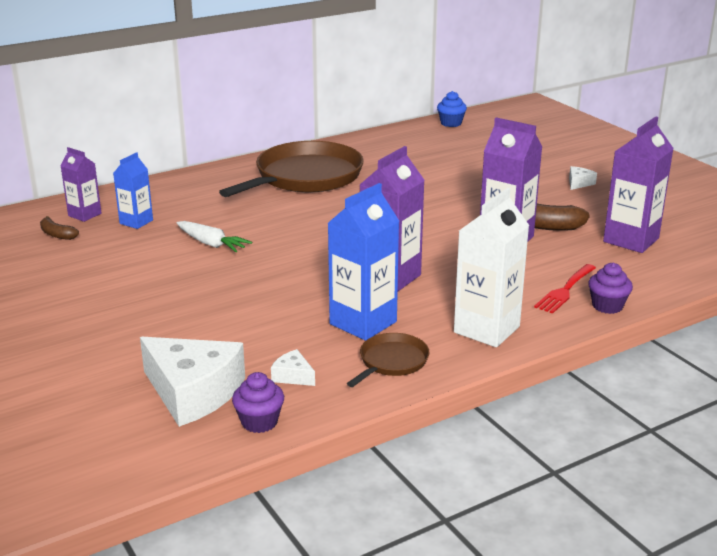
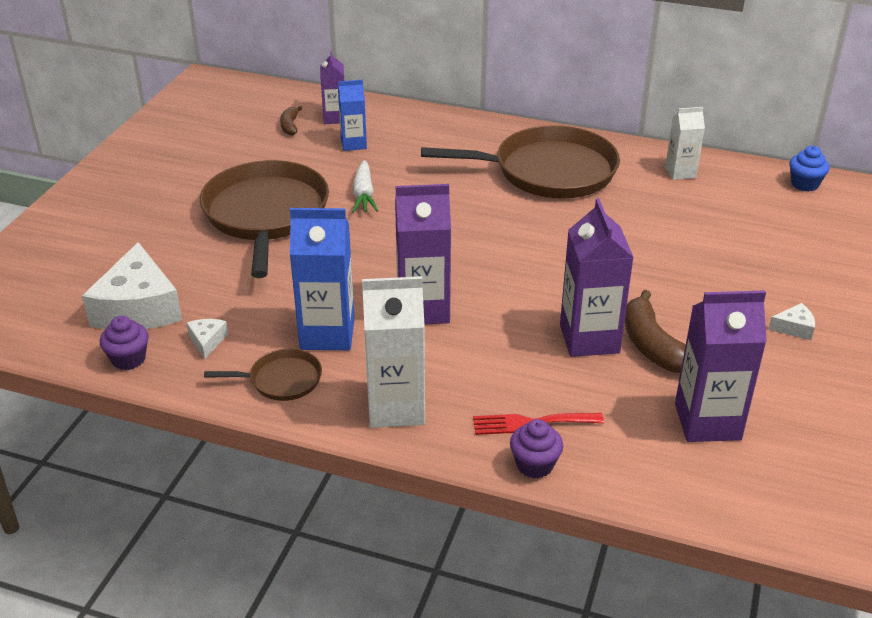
camera: 50 degrees right, 10 degrees up
(164, 290) = (266, 215): none -> brown pan
(379, 145) = (680, 172): none -> white carton

